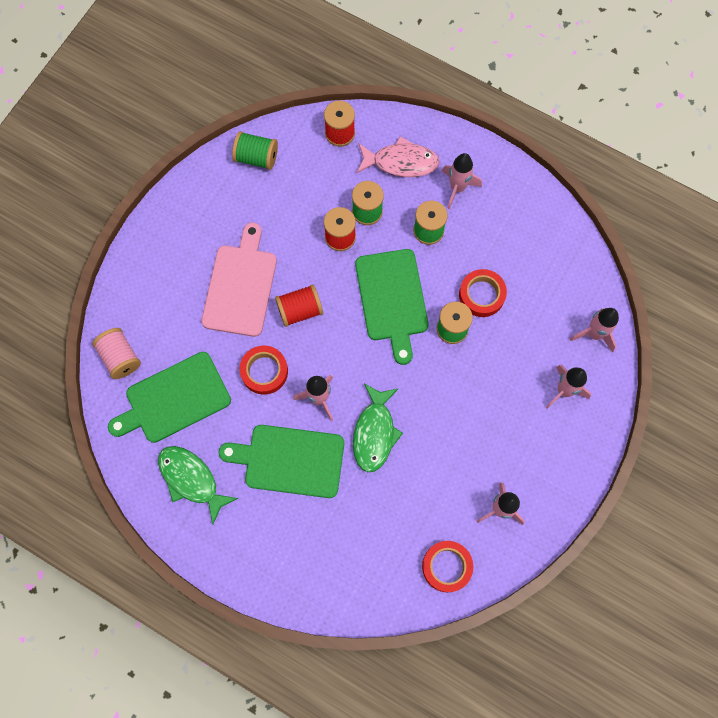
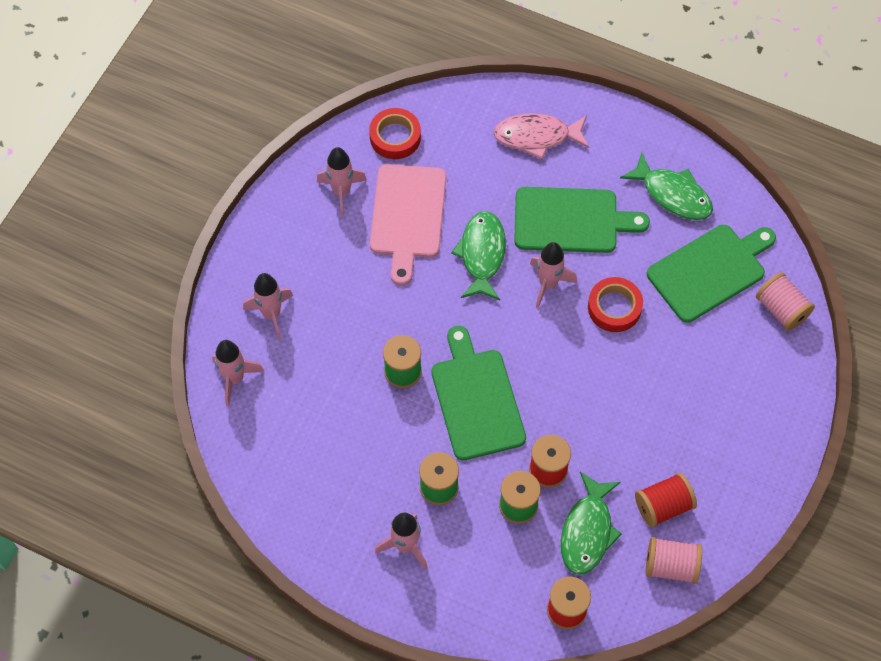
camera: 175 degrees right, 10 degrees down
(240, 286) = (659, 400): pink cutting board -> pink cutting board (407, 216)
(256, 157) = (671, 566): green spool -> pink spool
(300, 310) = (584, 378): red spool -> red spool (663, 506)
(316, 187) = (587, 531): none -> green fish
(401, 162) = (481, 575): pink fish -> pink fish (536, 137)
(481, 295) = (369, 413): red tape -> none

